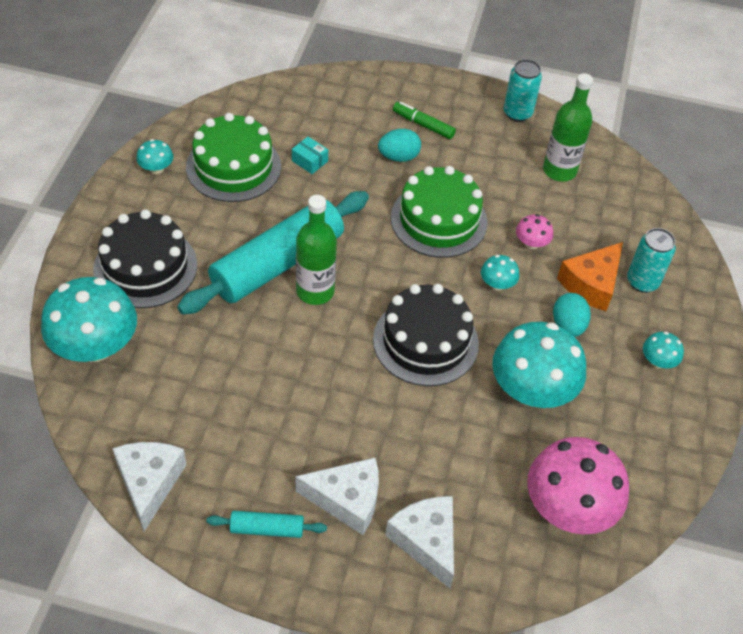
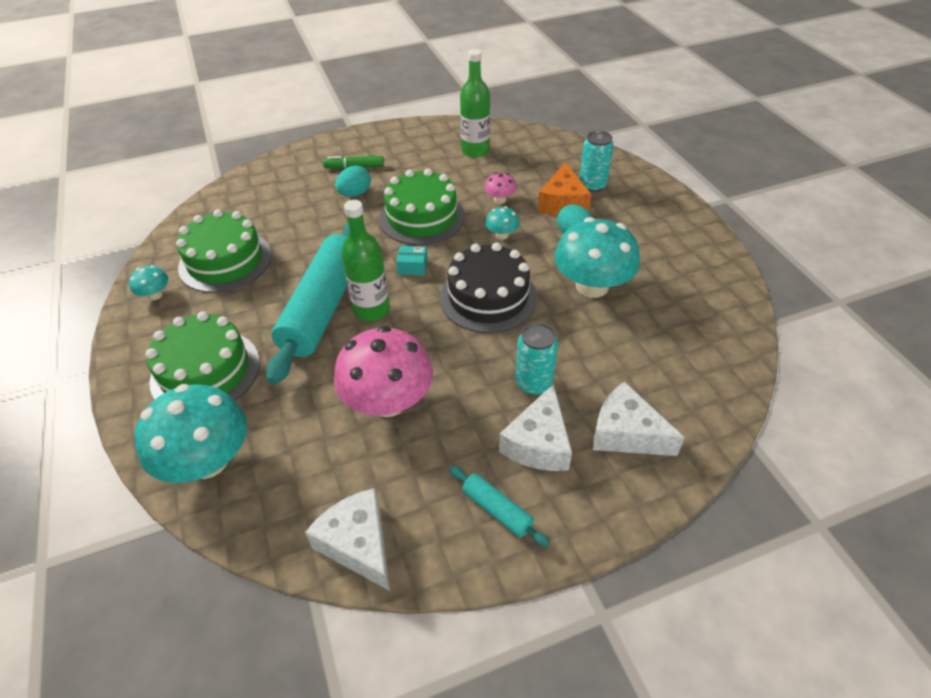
camera: 30 degrees left, 5 degrees down
(145, 267) = (205, 371): black cake -> green cake
(267, 529) = (497, 510): turquoise rolling pin -> turquoise rolling pin turned 75 degrees clockwise
(309, 161) = (287, 228): turquoise box -> turquoise box (412, 267)
(347, 500) = (538, 443): white cheese -> white cheese turned 135 degrees clockwise
(517, 113) = (415, 132): turquoise can -> turquoise can (534, 383)
(568, 507) = (693, 345): pink mushroom -> pink mushroom (388, 401)
(658, 361) = (650, 224): turquoise mushroom -> none

